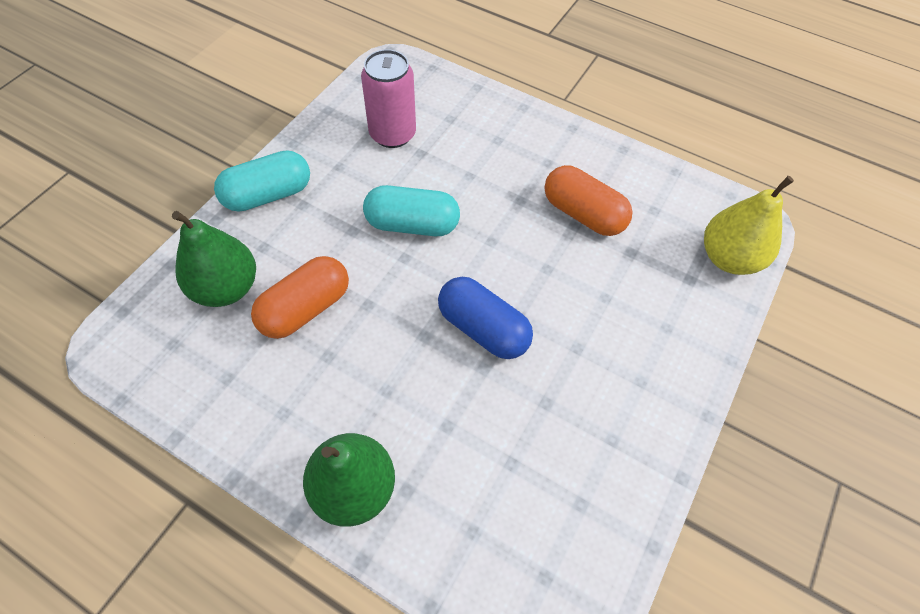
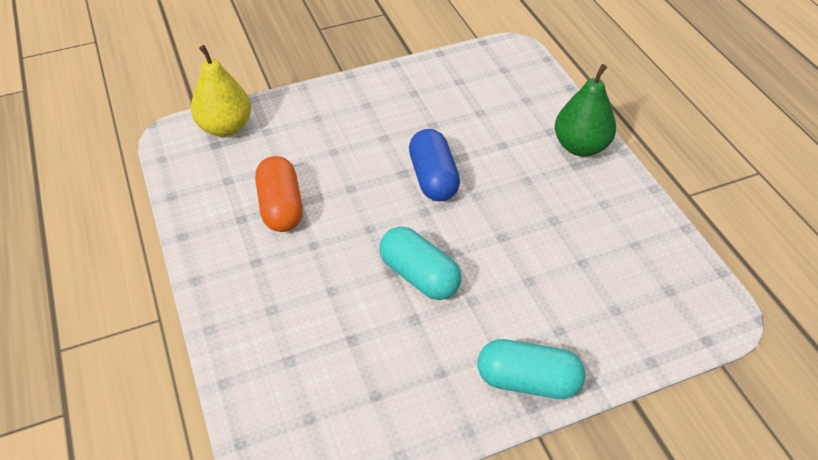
camera: 140 degrees left, 10 degrees down
(226, 288) = (608, 311): green pear -> none
(305, 308) = (551, 259): orange capsule -> none
(392, 134) = (360, 377): pink can -> none

